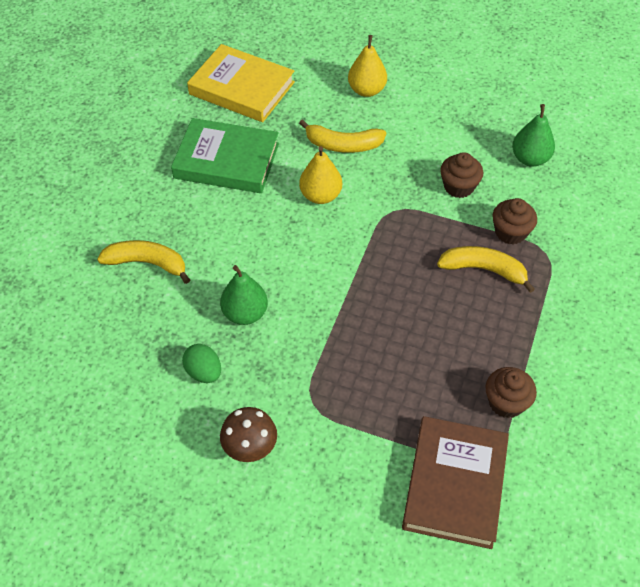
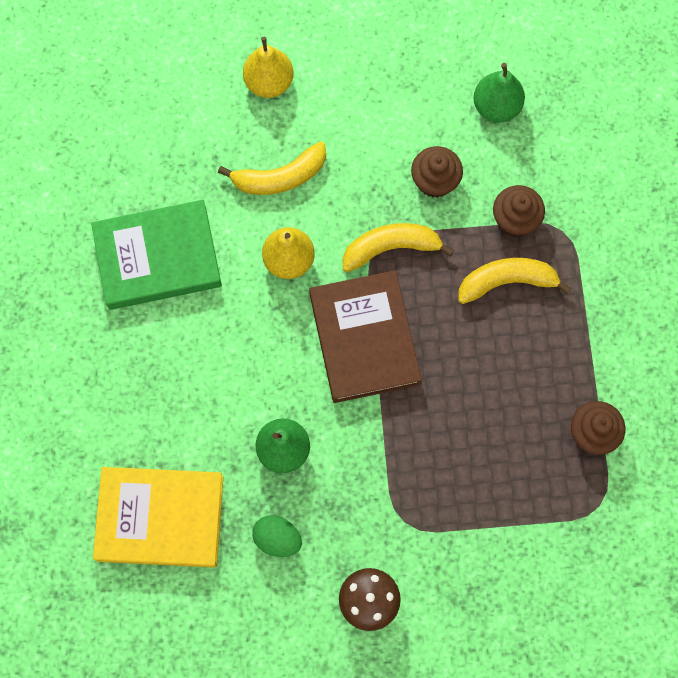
camera: 25 degrees left, 20 degrees up
(147, 263) = (144, 435): yellow banana -> yellow banana (391, 248)
(242, 88) = (119, 142): yellow book -> yellow book (160, 518)
(455, 484) = (580, 546): brown book -> brown book (364, 339)

